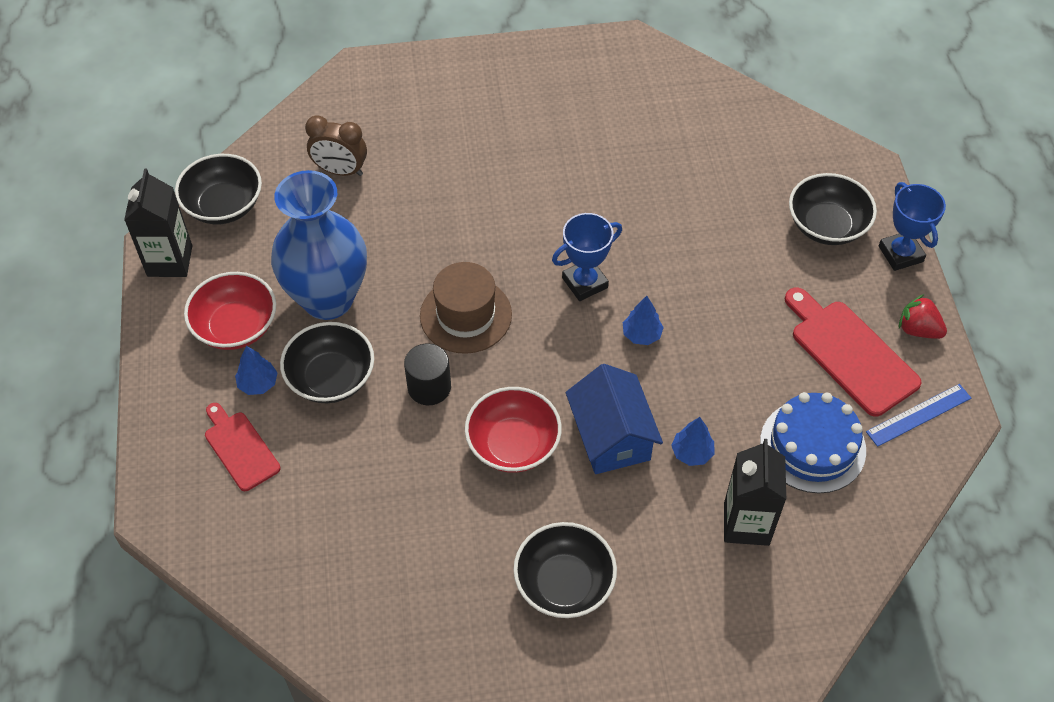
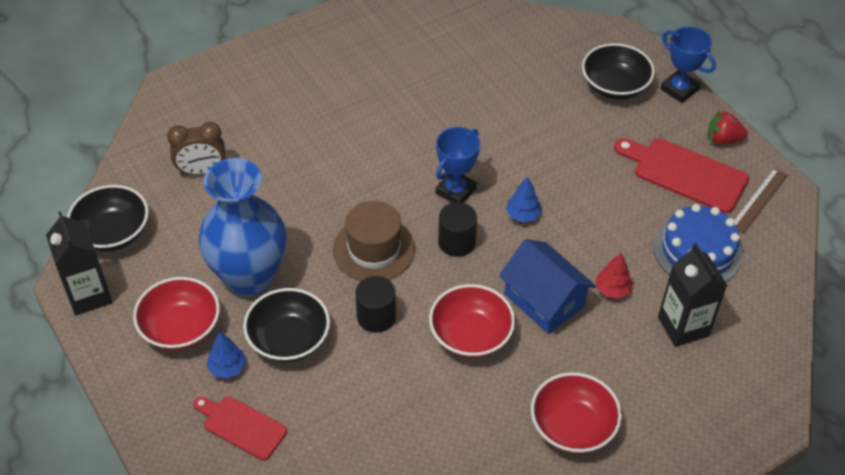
camera: 25 degrees left, 5 degrees down
(554, 339) = (456, 242): none -> black cylinder
(564, 583) = (572, 427): black bowl -> red bowl
(692, 453) = (612, 289): blue tree -> red tree
(918, 415) = (759, 200): blue ruler -> brown ruler

